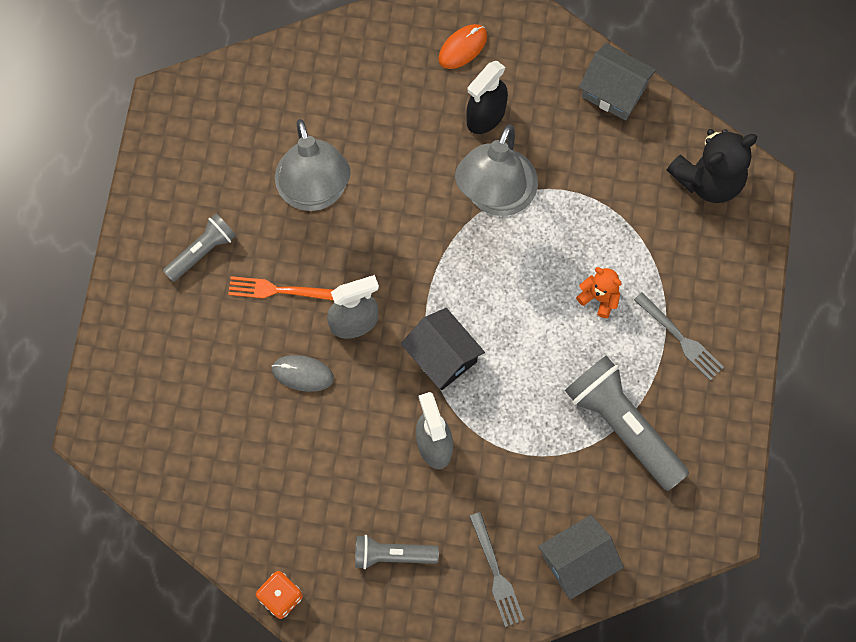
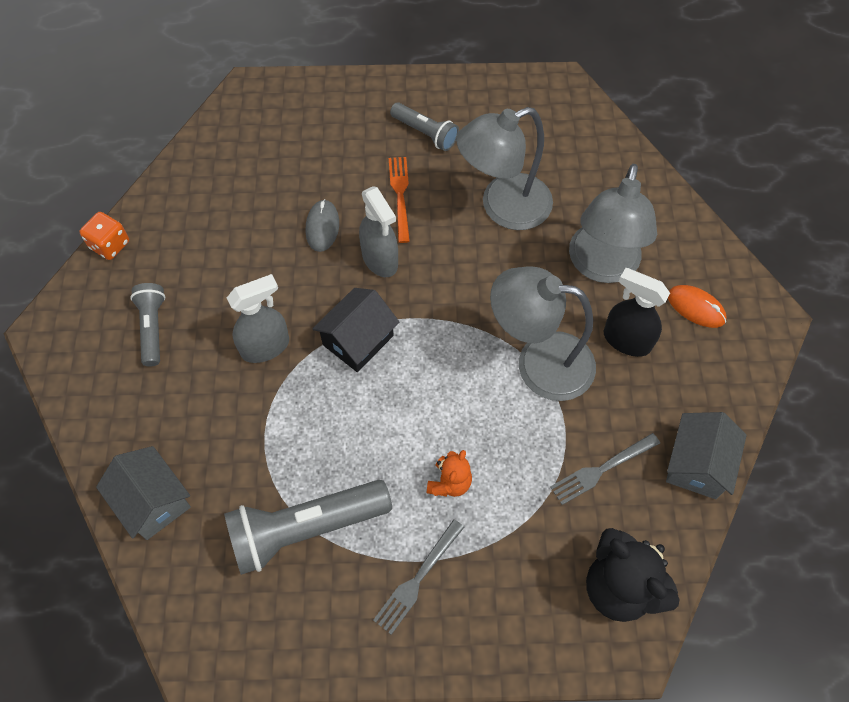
camera: 80 degrees right, 10 degrees down
(402, 117) = (601, 266): none -> grey lamp
(496, 574) = (137, 424): grey fork -> grey fork (601, 470)
(623, 426) = (306, 529): grey flashlight -> grey flashlight turned 150 degrees counterclockwise

